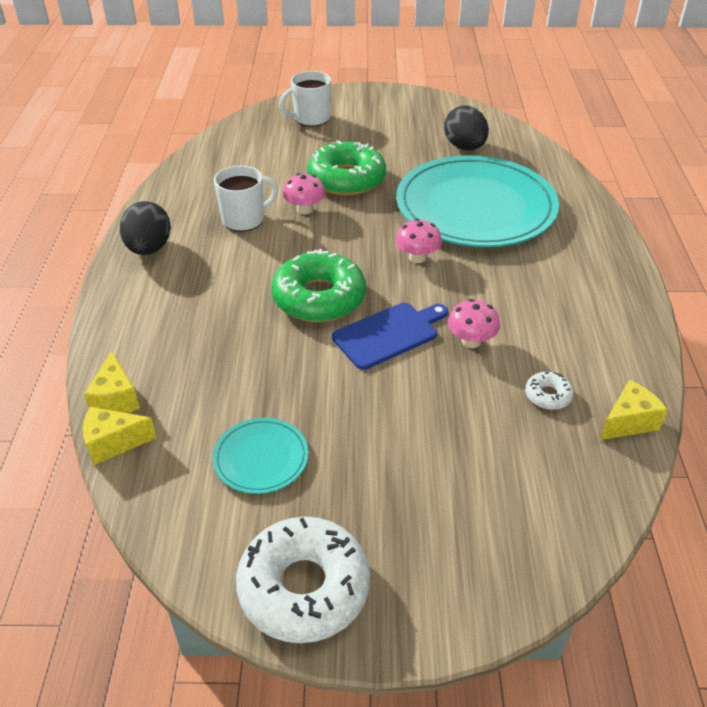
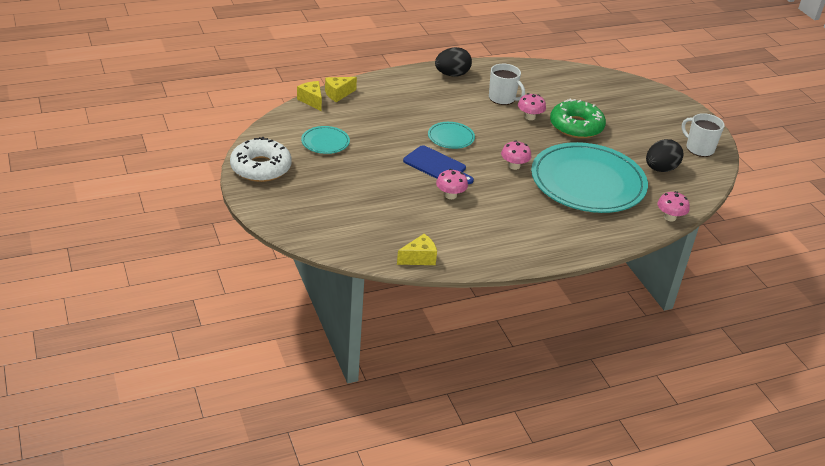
camera: 65 degrees right, 5 degrees down
(311, 118) = (637, 99): white mug -> white mug (699, 148)
(319, 298) = (451, 137): green donut -> turquoise plate
(548, 395) = (422, 227): white donut -> none
(563, 170) = (670, 217): none -> pink mushroom
(628, 422) = (419, 258): yellow cheese -> yellow cheese turned 60 degrees counterclockwise

